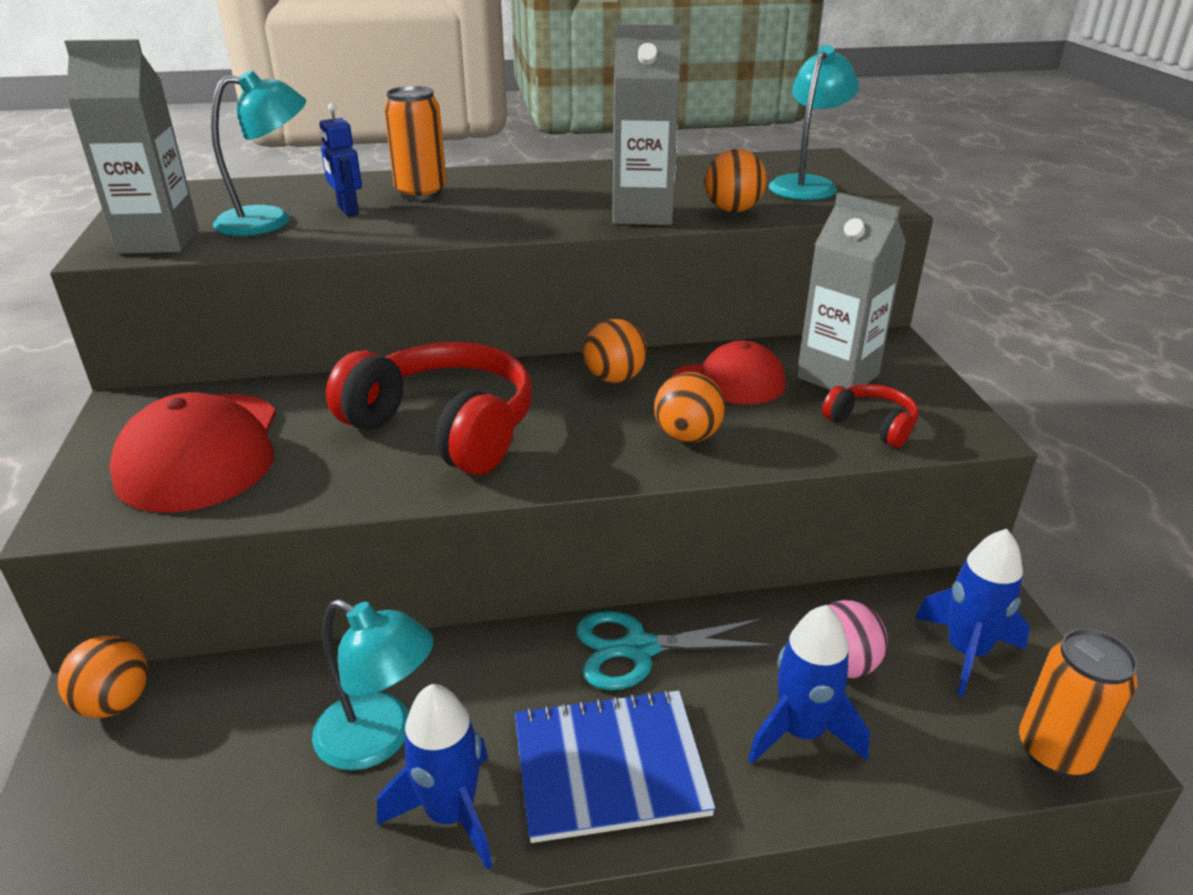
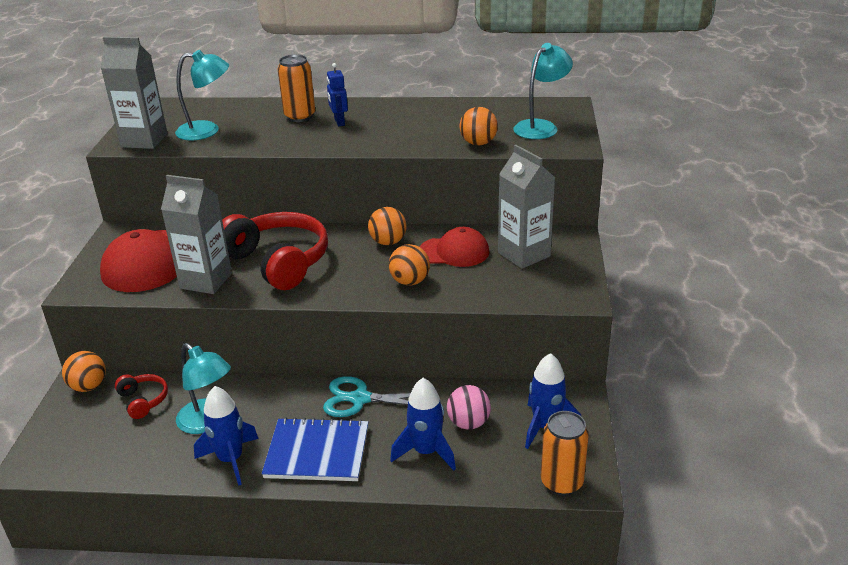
camera: 15 degrees right, 0 degrees up
(347, 210) = (252, 126): blue robot -> blue robot (339, 122)
(642, 214) = (421, 142): grey carton -> grey carton (206, 281)
(872, 425) = (523, 287): red headphones -> red headphones (143, 400)

